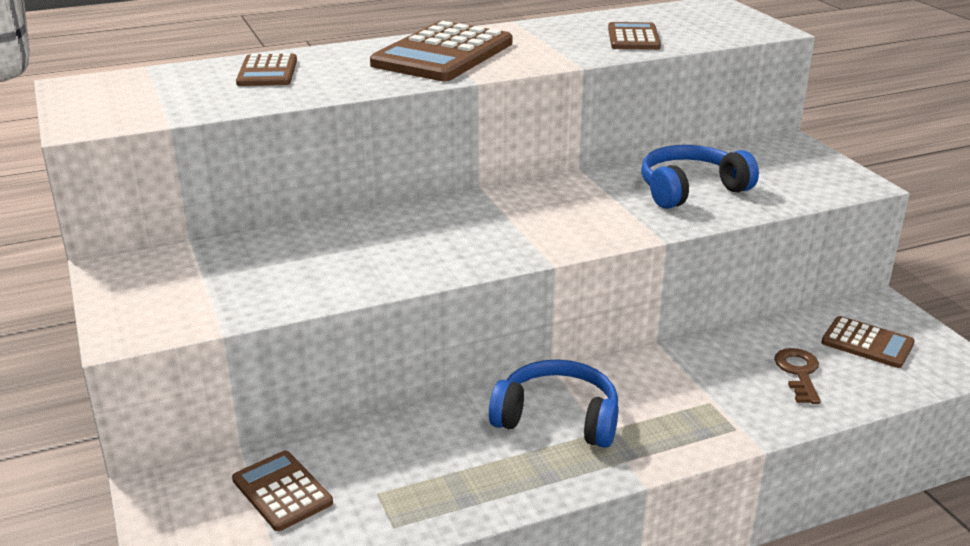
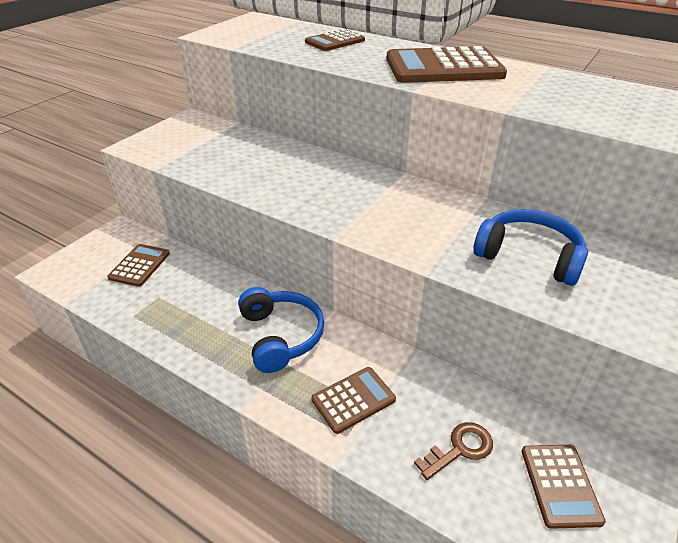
camera: 55 degrees right, 10 degrees up
(633, 38) = (606, 110): brown calculator -> brown calculator (353, 400)

